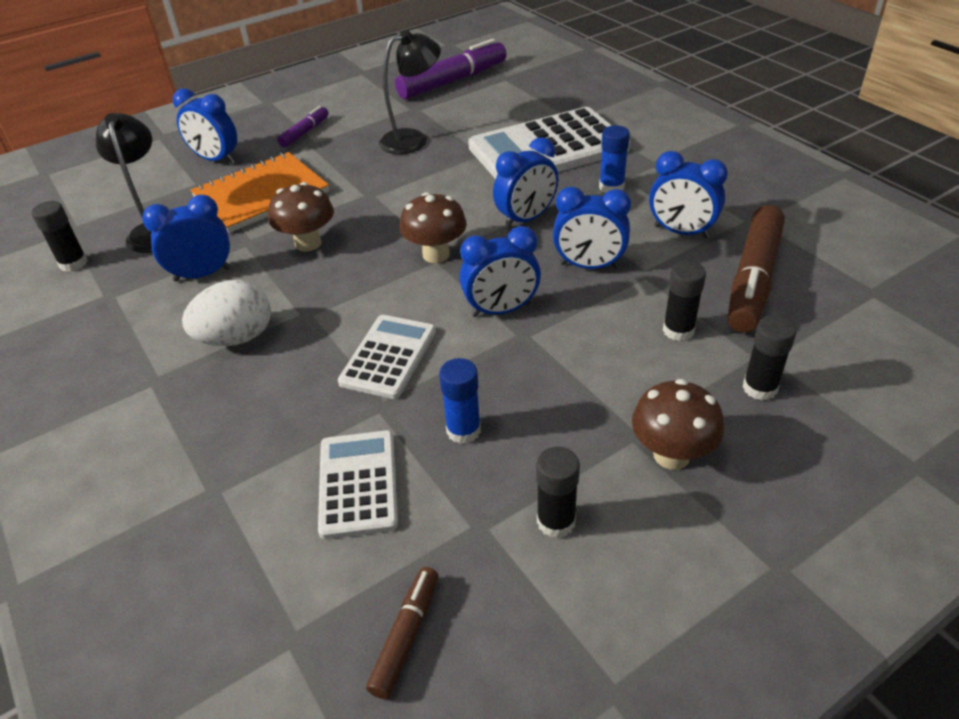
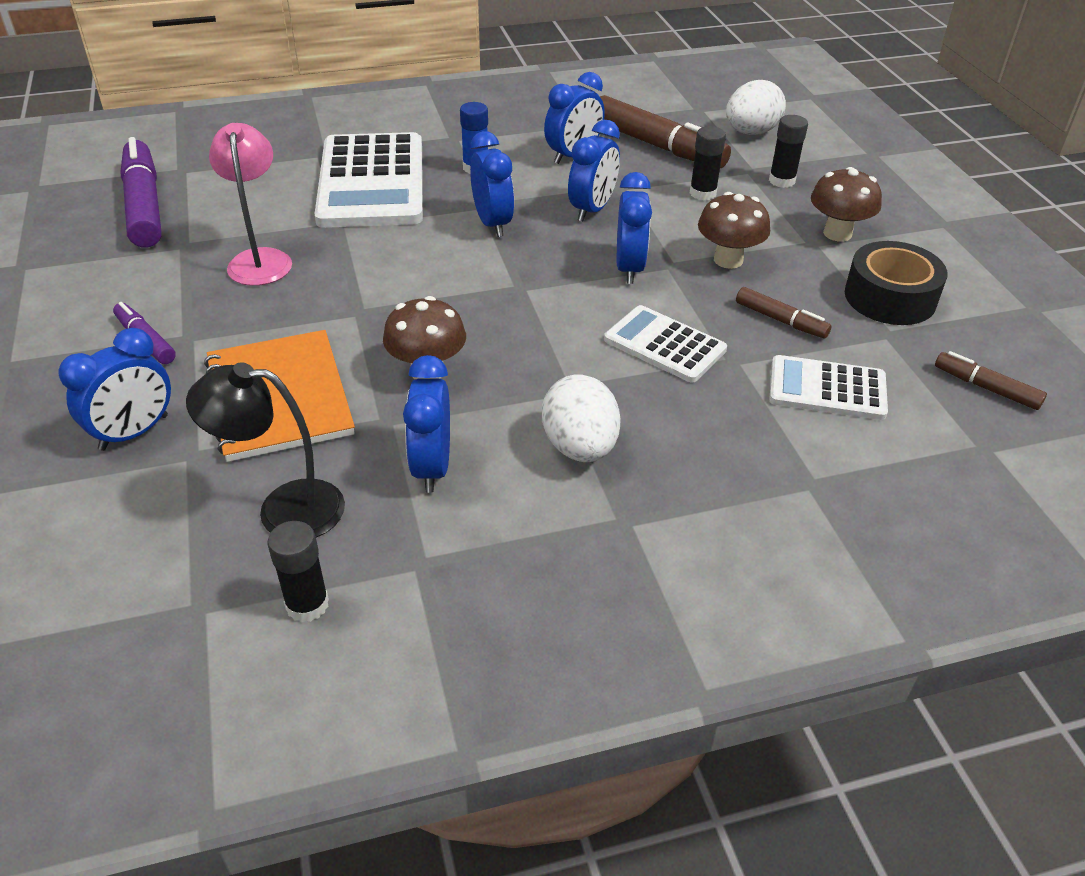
camera: 75 degrees left, 0 degrees up
(413, 139) = (260, 259): black lamp -> pink lamp
(436, 254) = (515, 287): brown mushroom -> brown mushroom (728, 260)
(463, 430) = (780, 320): blue glue stick -> brown marker
(556, 521) = (890, 297): black glue stick -> black tape
(857, 343) = (750, 132): none -> white egg

